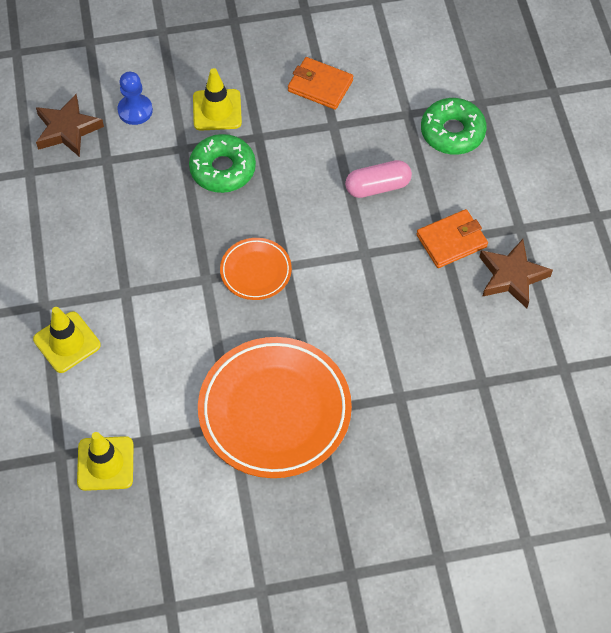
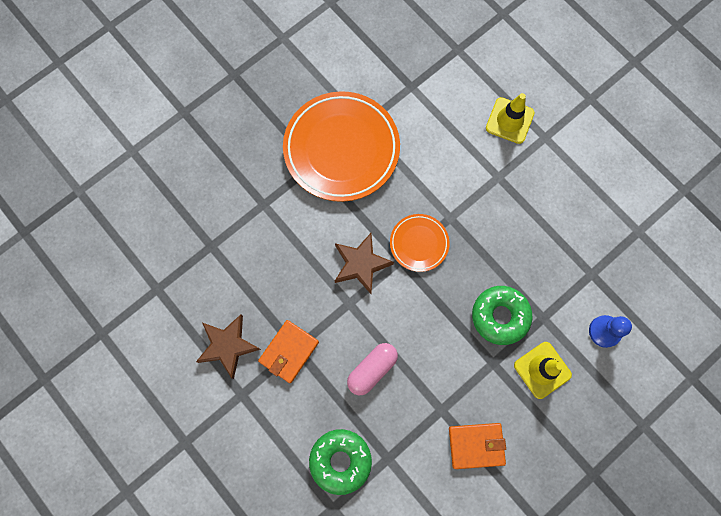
camera: 150 degrees right, 15 degrees up
(67, 129) = (641, 283): brown star -> brown star (361, 264)
(105, 463) = (426, 59): yellow traffic cone -> none

